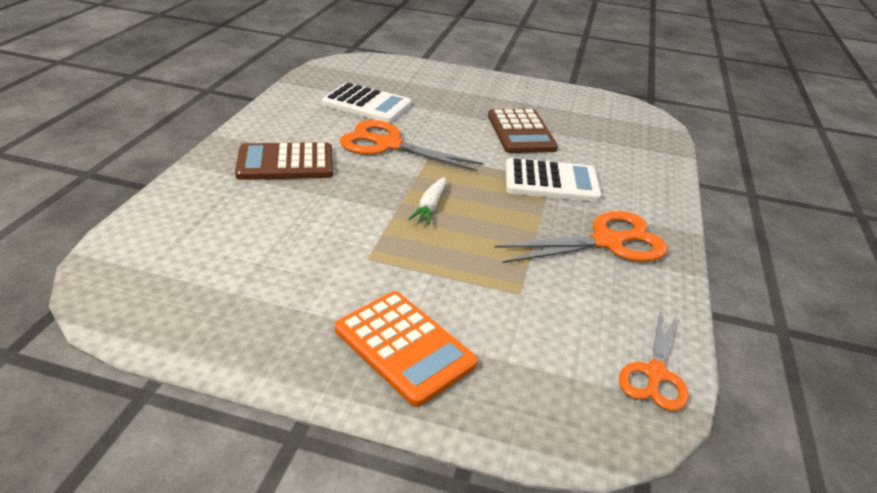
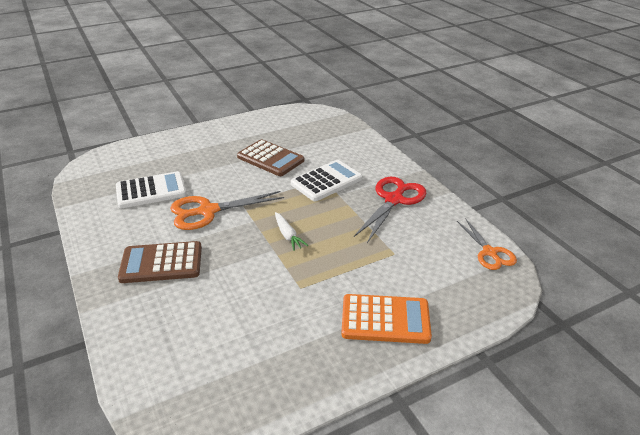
camera: 40 degrees left, 0 degrees up
(285, 163) = (161, 263): brown calculator -> brown calculator turned 45 degrees clockwise
(607, 242) = (394, 200): orange scissors -> red scissors

